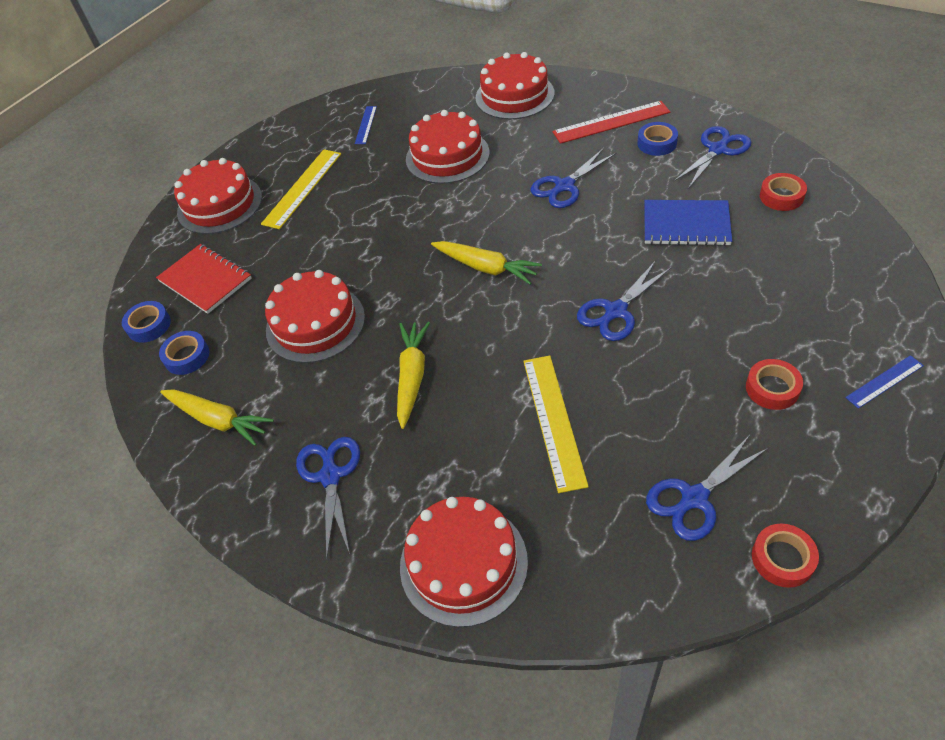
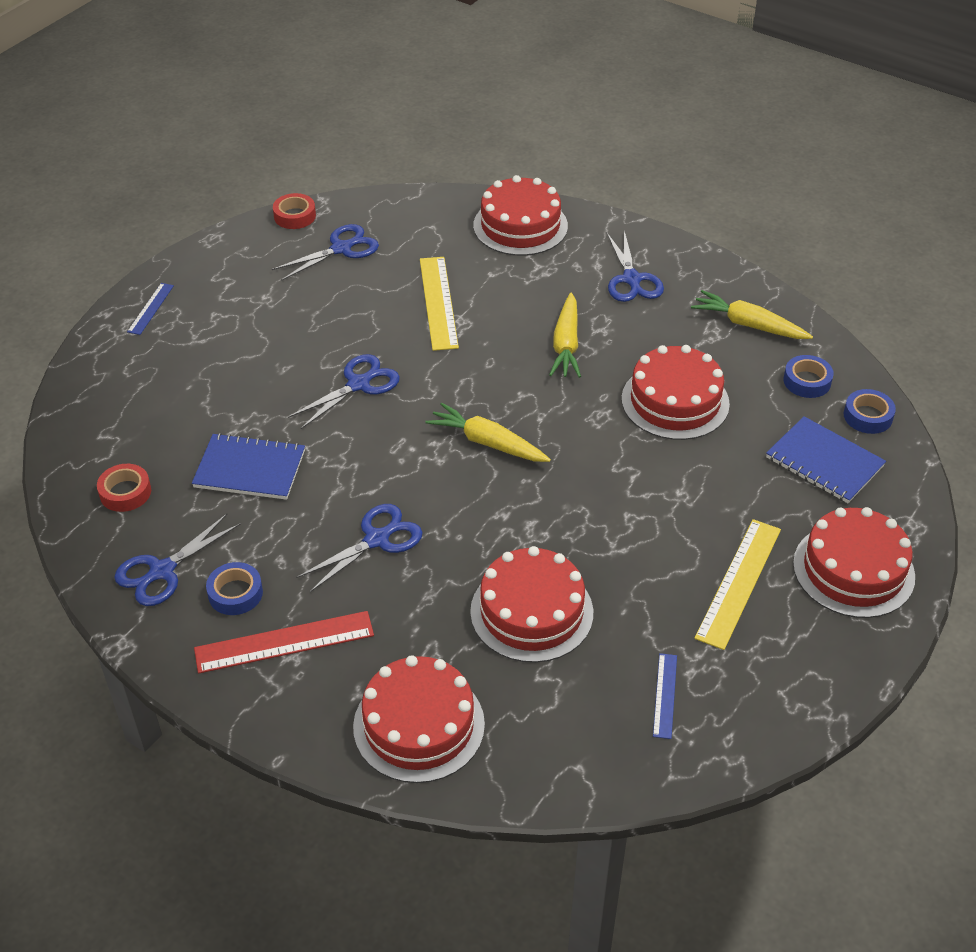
camera: 175 degrees right, 5 degrees down
(205, 280) = (824, 462): red notebook -> blue notebook
(772, 388) = (245, 311): red tape -> none
(884, 381) = (151, 308): blue ruler -> blue ruler turned 45 degrees counterclockwise

